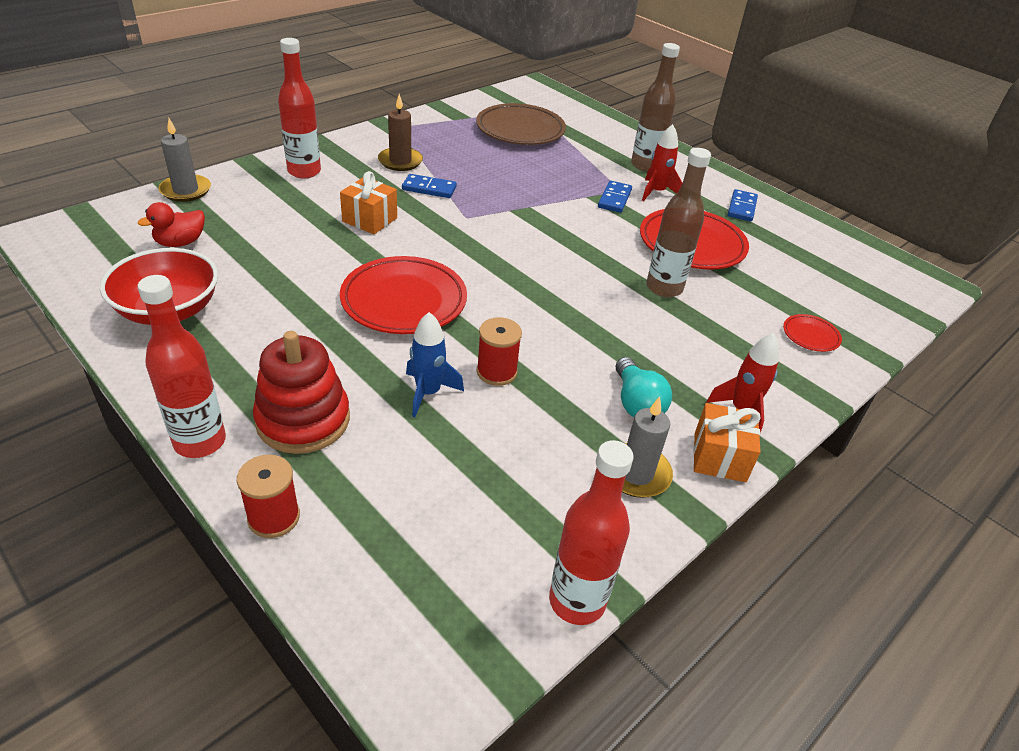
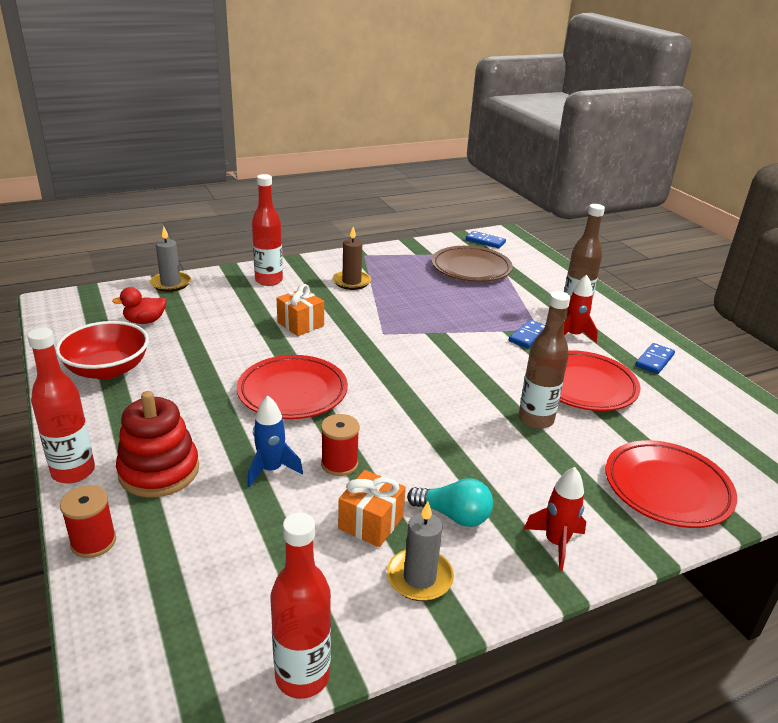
camera: 20 degrees right, 10 degrees down
(429, 188) = (364, 306): blue domino -> blue domino (485, 241)
(637, 403) = (454, 515): turquoise light bulb -> turquoise light bulb turned 75 degrees counterclockwise
(719, 457) = (510, 581): orange gift -> orange gift (371, 522)
(810, 336) = (667, 489): red plate -> red plate, size x2.16

